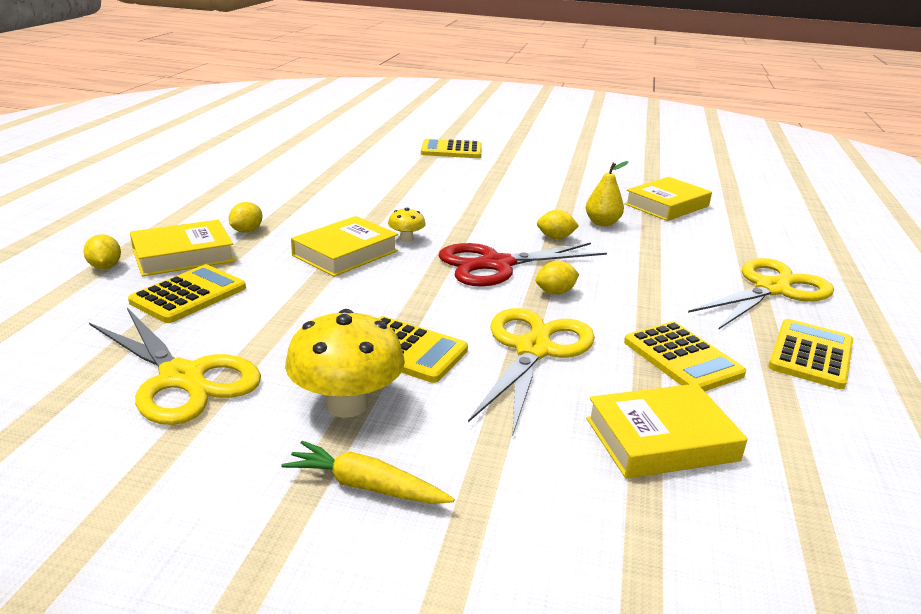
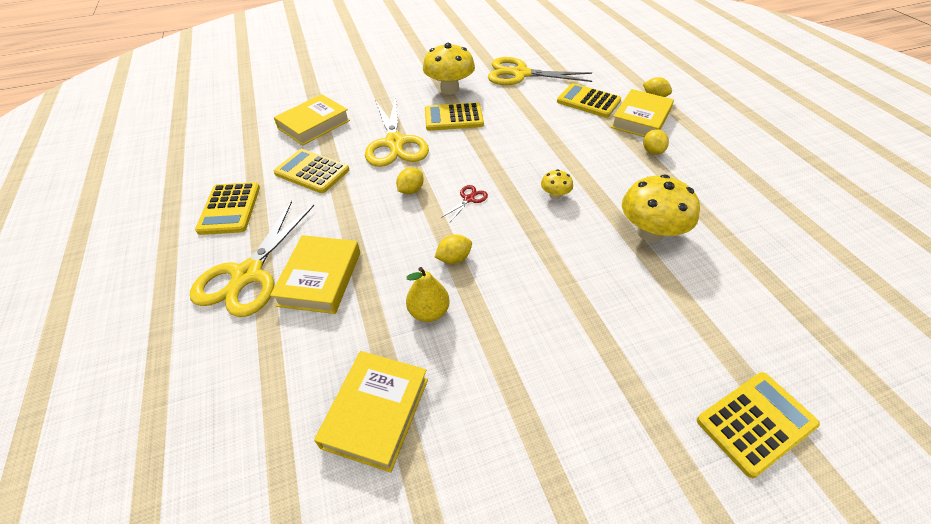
camera: 150 degrees right, 20 degrees up
(189, 295) = (588, 101): yellow calculator -> yellow calculator turned 120 degrees clockwise
(345, 253) = (569, 162): yellow book -> yellow book (320, 278)
(366, 486) = (412, 72): yellow carrot -> none
(370, 199) = (650, 232): none -> yellow mushroom
(497, 265) = (469, 199): red scissors -> red scissors, size x0.41

